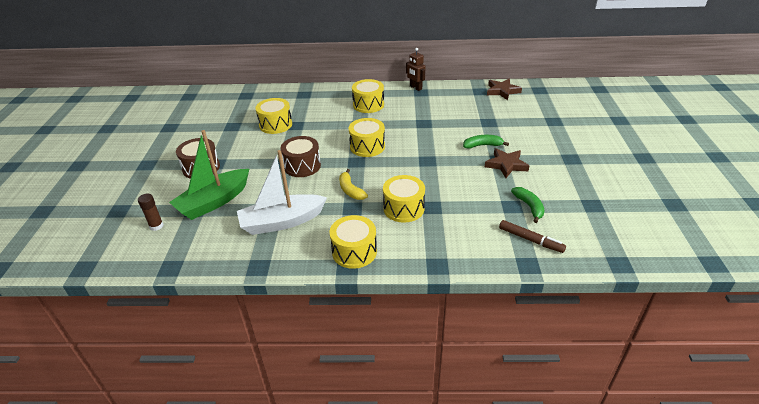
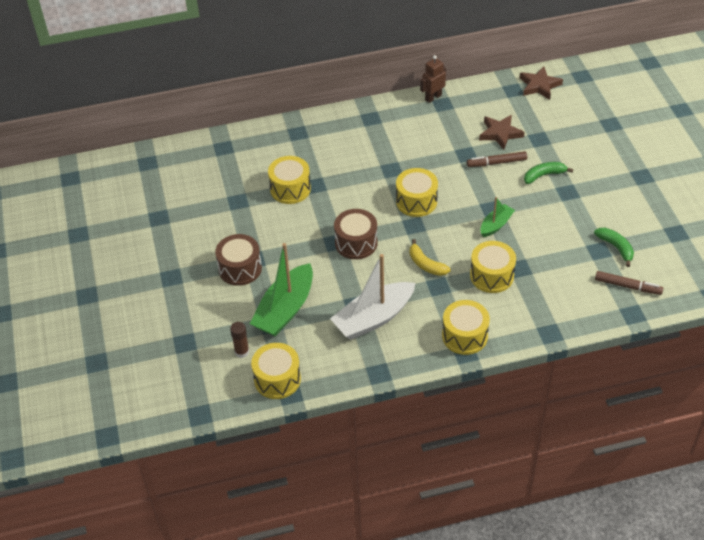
camera: 15 degrees left, 10 degrees up
(368, 105) = (387, 136): yellow drum -> yellow drum (277, 379)
(415, 88) = (433, 97): brown robot -> brown robot turned 105 degrees clockwise
(425, 172) = (496, 225): none -> green boat
(446, 132) = (496, 163): none -> brown marker
(506, 165) = (577, 198): brown star -> brown star (500, 133)

